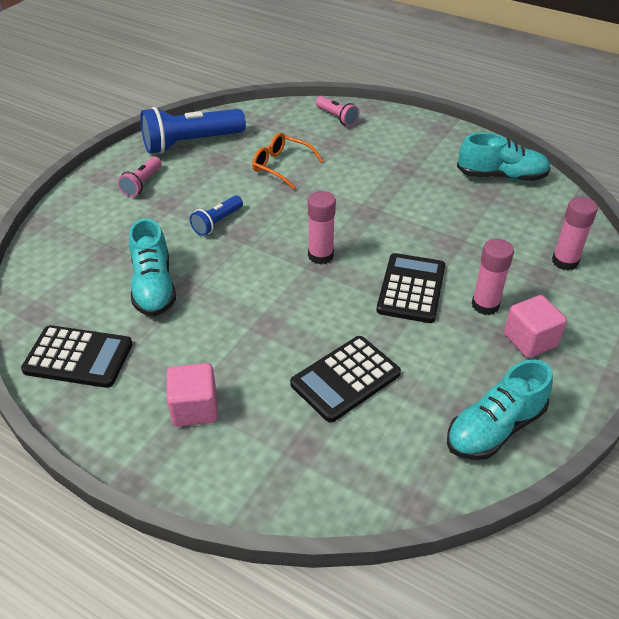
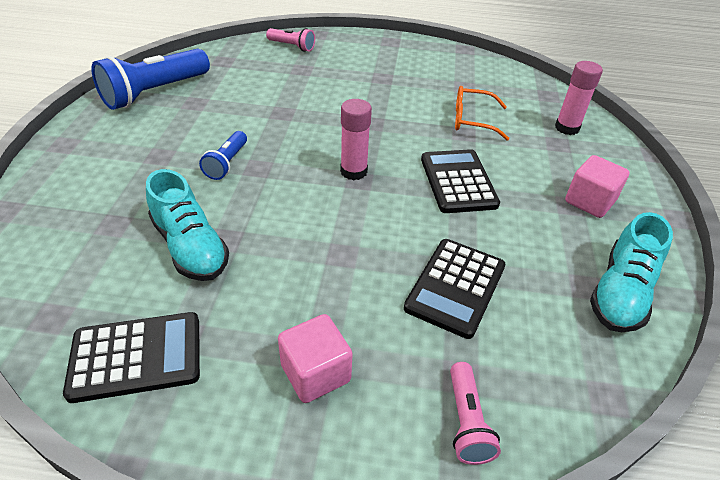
camera: 25 degrees left, 0 degrees up
(142, 183) = (119, 142): pink flashlight -> pink flashlight (466, 422)
(281, 166) = (263, 97): orange glasses -> orange glasses (472, 120)
(485, 305) = (531, 180): pink glue stick -> none
(501, 176) = (467, 70): turquoise shoe -> none

